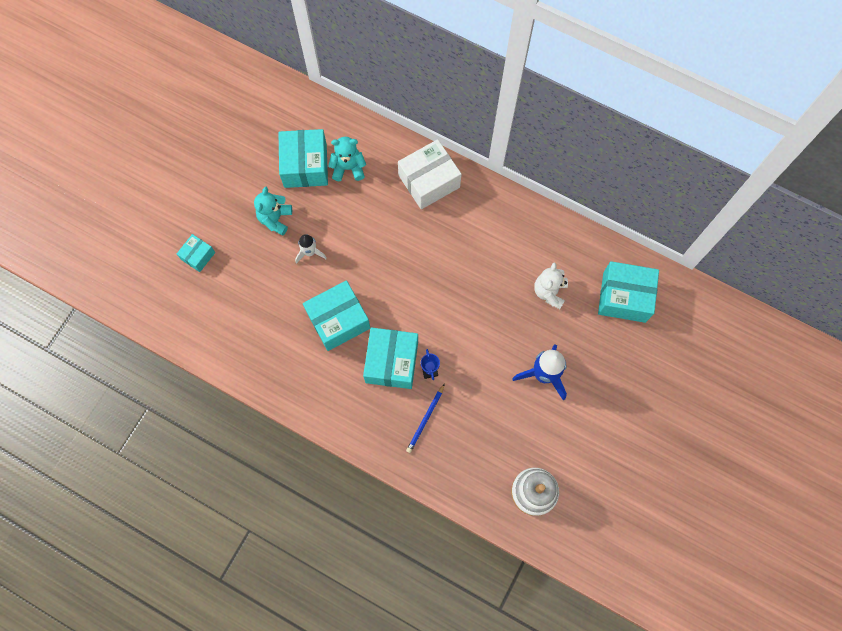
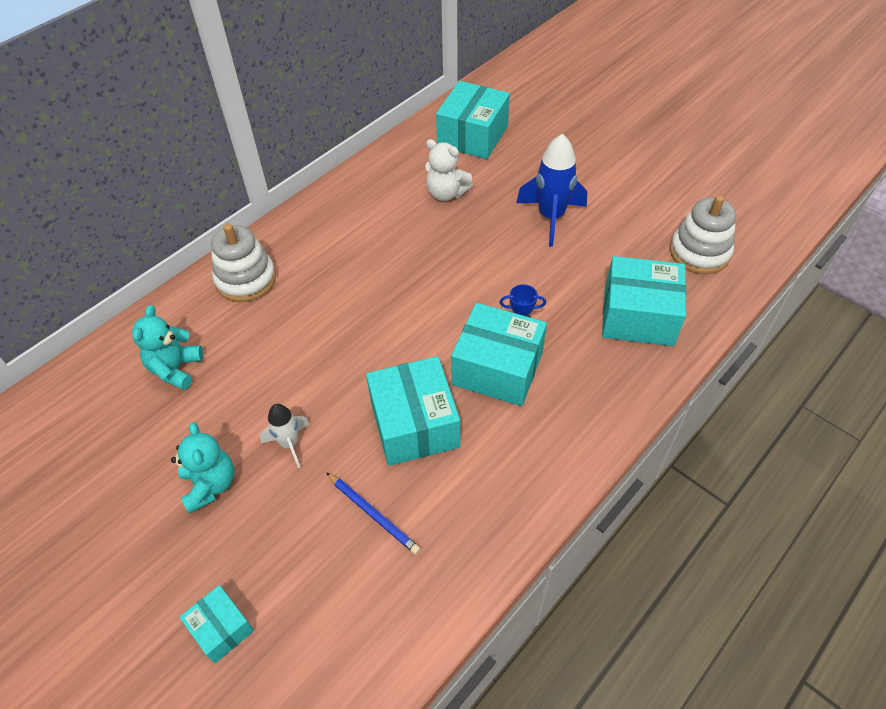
camera: 75 degrees left, 20 degrees down
(275, 219) = (210, 485): turquoise teddy bear -> turquoise teddy bear turned 135 degrees counterclockwise
(305, 165) = (140, 425): turquoise box -> turquoise box (638, 316)
(425, 419) = (589, 344): blue pencil -> blue pencil (373, 514)
(429, 181) = (246, 279): white box -> white stacking toy

